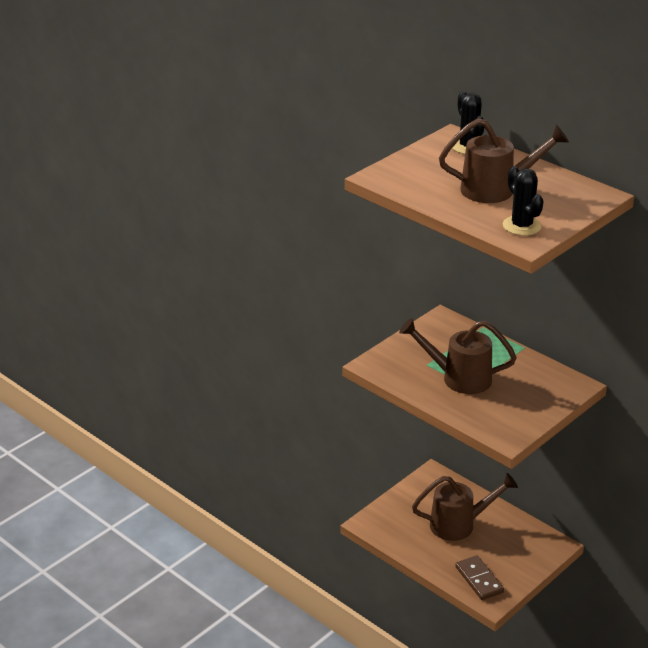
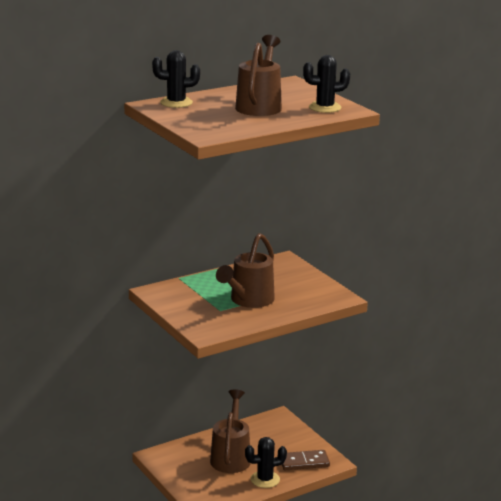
camera: 75 degrees left, 10 degrees down
(432, 556) = (265, 479): none -> black cactus

